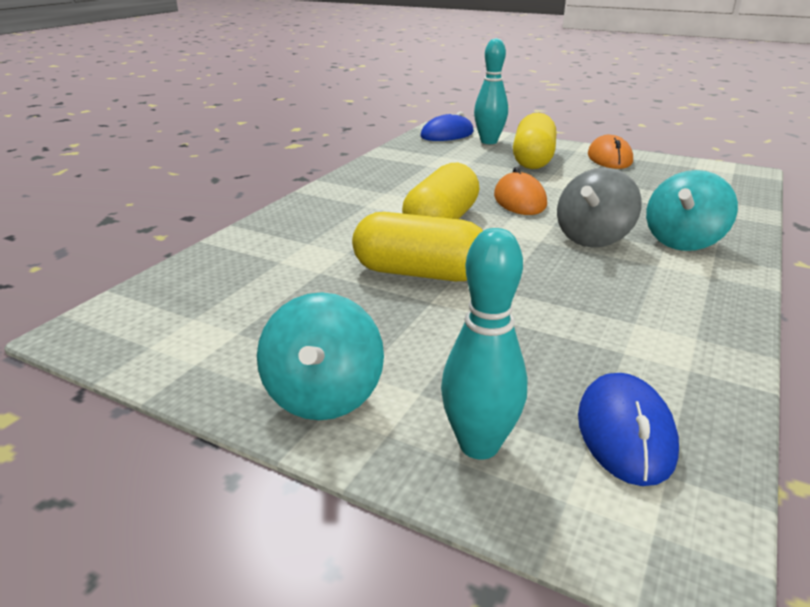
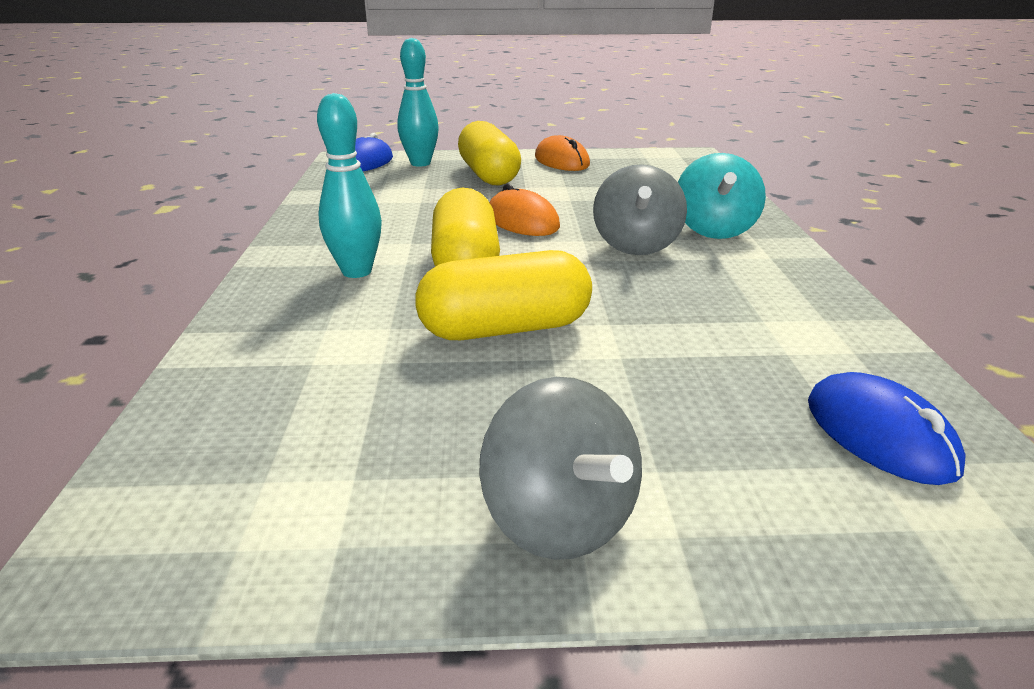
camera: 30 degrees left, 0 degrees up
(324, 396) = (559, 519): turquoise spinning top -> grey spinning top
(479, 445) = (780, 505): turquoise bowling pin -> turquoise bowling pin (357, 271)

